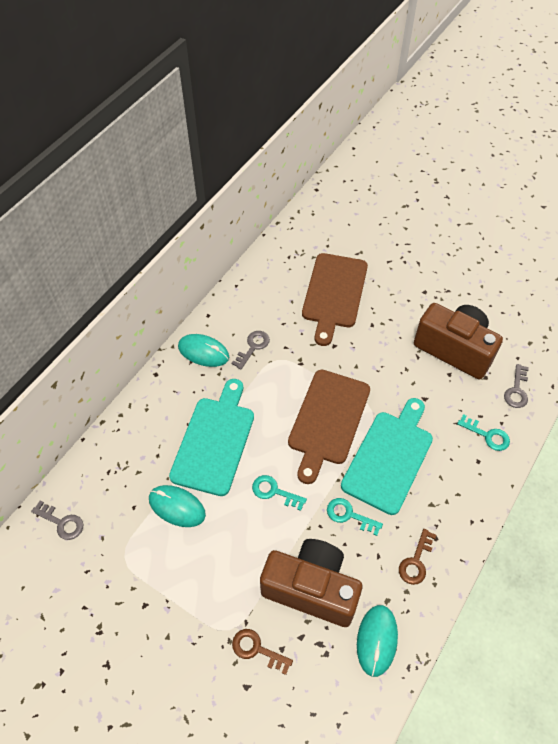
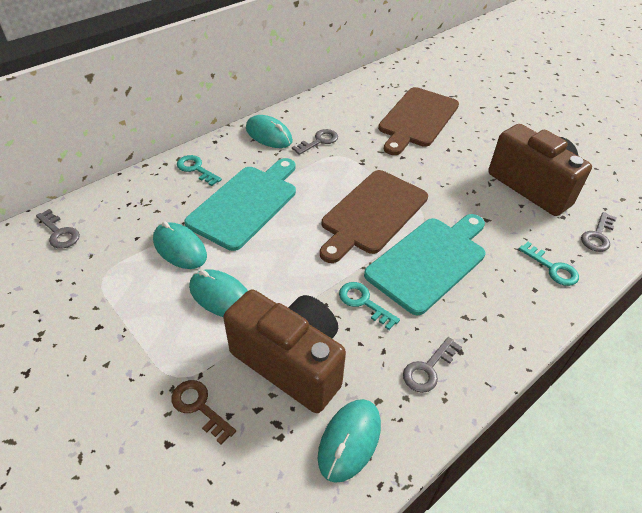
camera: 15 degrees right, 10 degrees down
(232, 545) = (221, 296): none -> turquoise mouse
(274, 492) = (288, 260): turquoise key -> turquoise key (196, 169)
(416, 561) = (428, 369): brown key -> grey key

